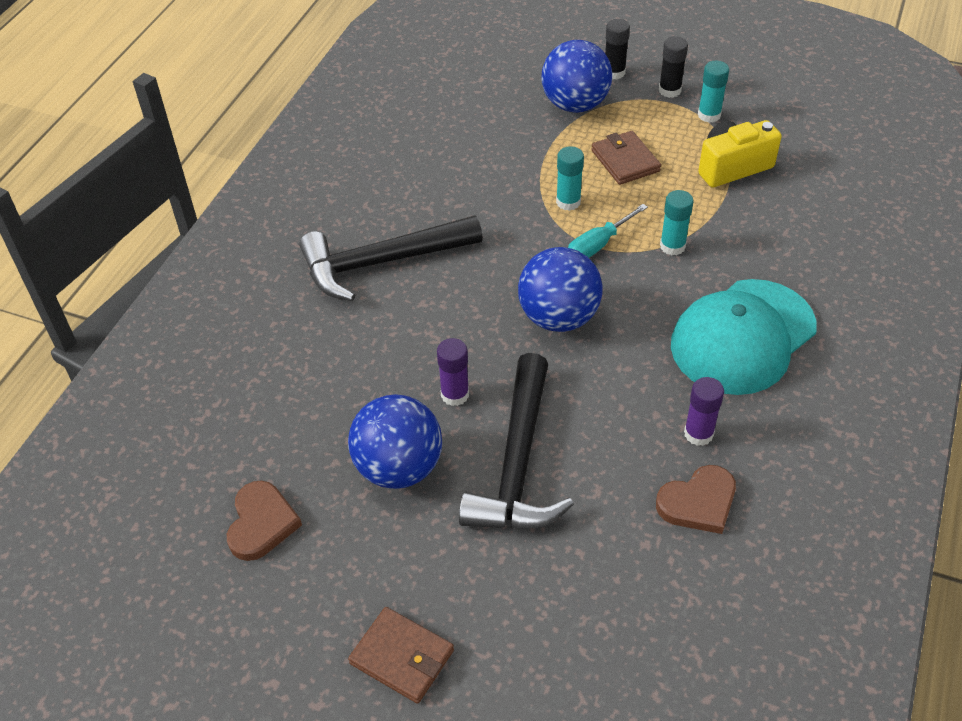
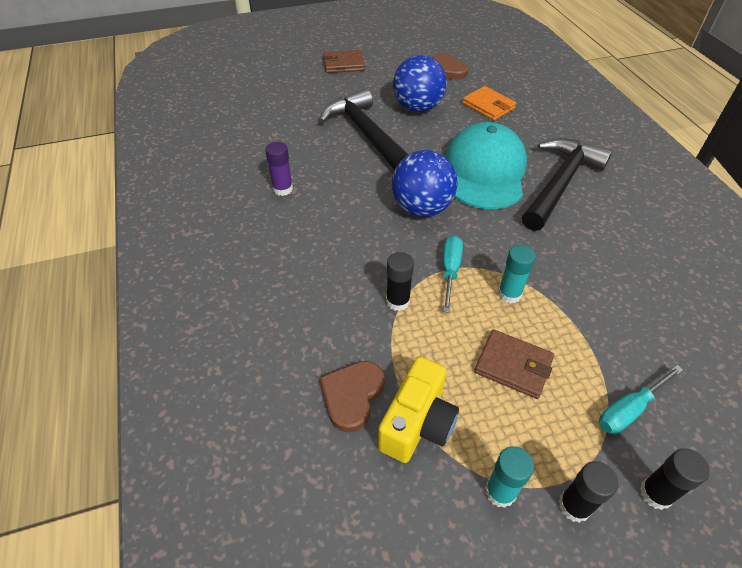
camera: 140 degrees right, 0 degrees up
(304, 410) = (488, 106): none -> orange wallet
(455, 394) = (430, 144): purple glue stick -> none
(575, 105) = (629, 409): blue ball -> turquoise screwdriver
(672, 246) = (398, 301): turquoise glue stick -> black glue stick
(698, 502) = (260, 160): brown heart -> brown heart (352, 395)
(742, 337) = (294, 258): turquoise cap -> turquoise cap (485, 171)

